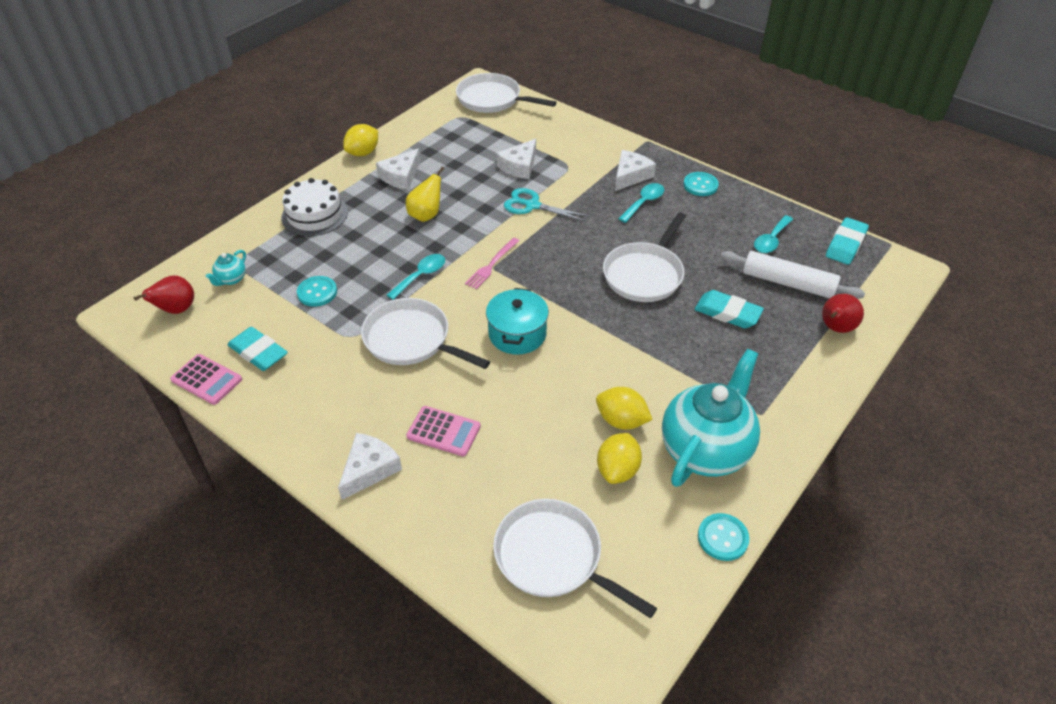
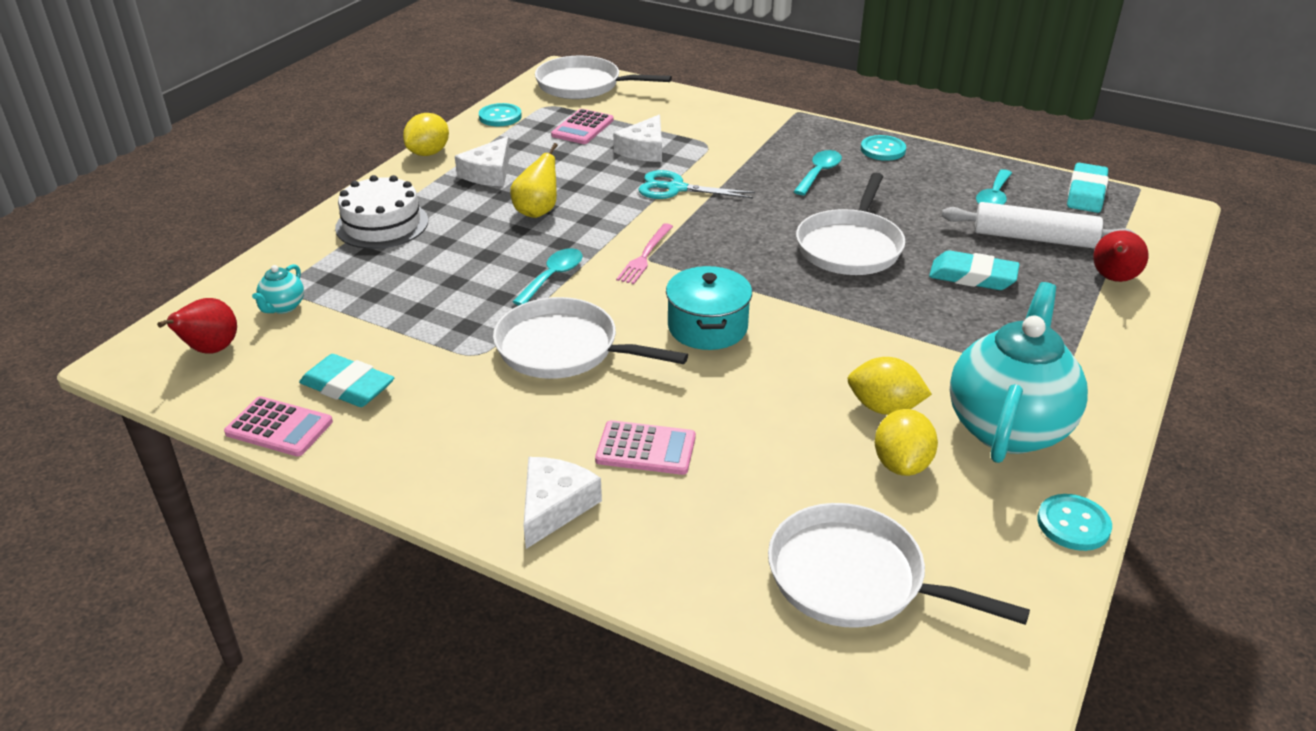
camera: 10 degrees left, 10 degrees down
(317, 292) = (412, 309): turquoise button -> turquoise button (500, 117)
(480, 140) = (582, 128): none -> pink calculator
(630, 176) = (791, 147): white cheese -> none

